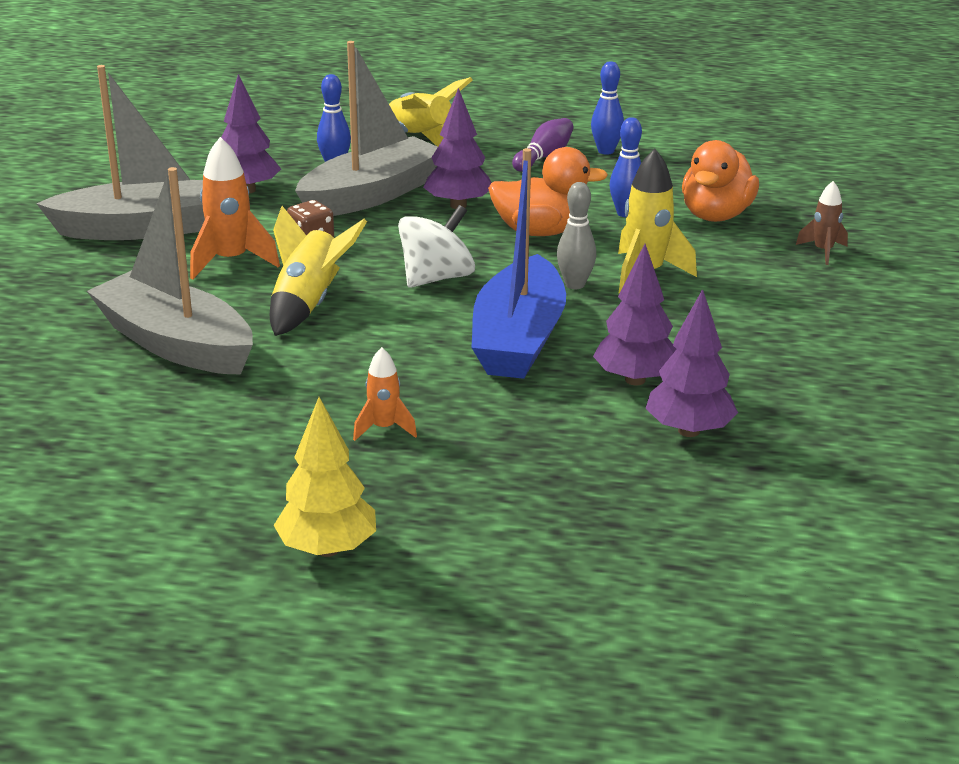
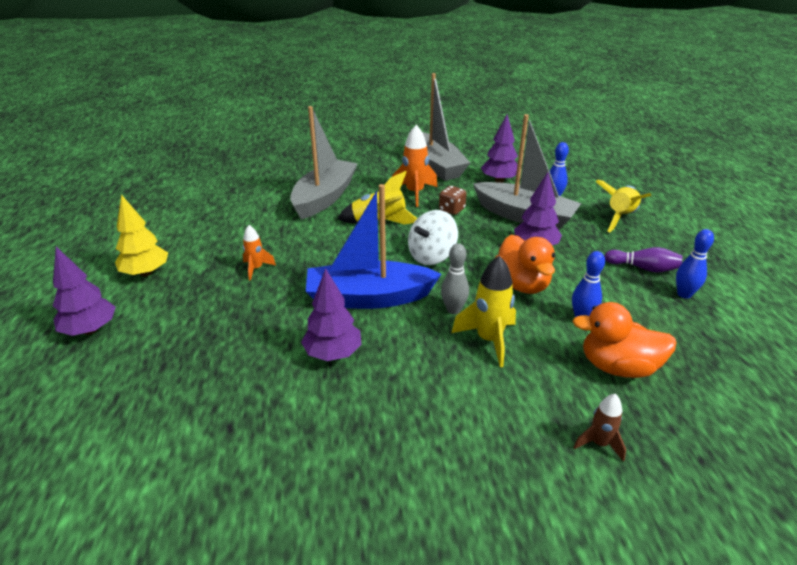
camera: 75 degrees right, 5 degrees up
(436, 278) = (431, 256): white spinning top -> white spinning top turned 105 degrees clockwise
(689, 431) = (272, 387): purple tree -> purple tree (90, 330)

